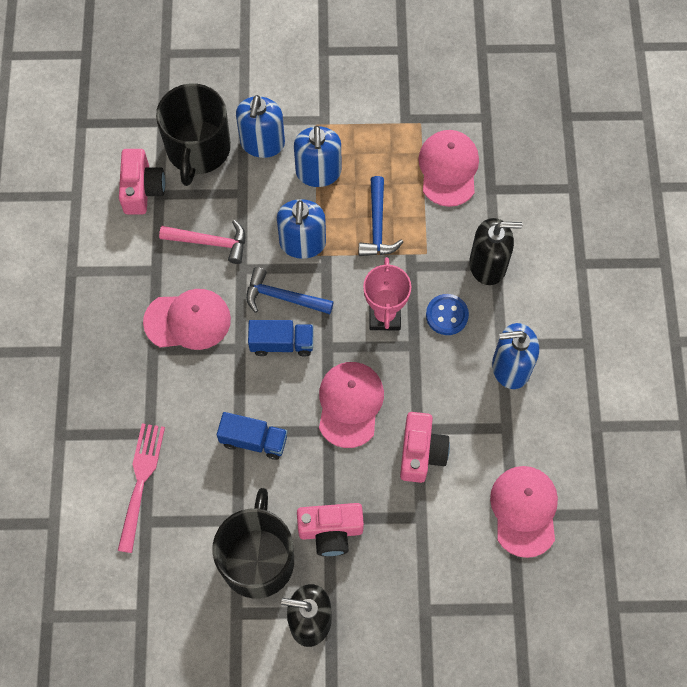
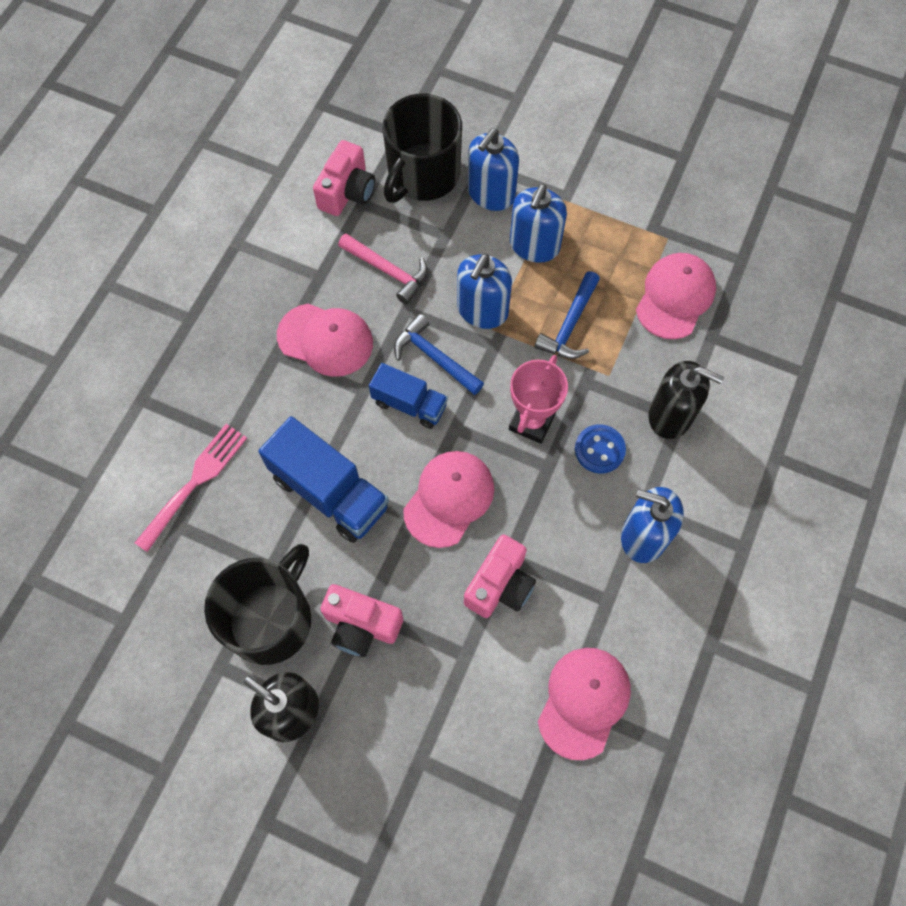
camera: 25 degrees right, 0 degrees up
(253, 440) = (330, 492): blue truck -> blue truck, size x1.63

